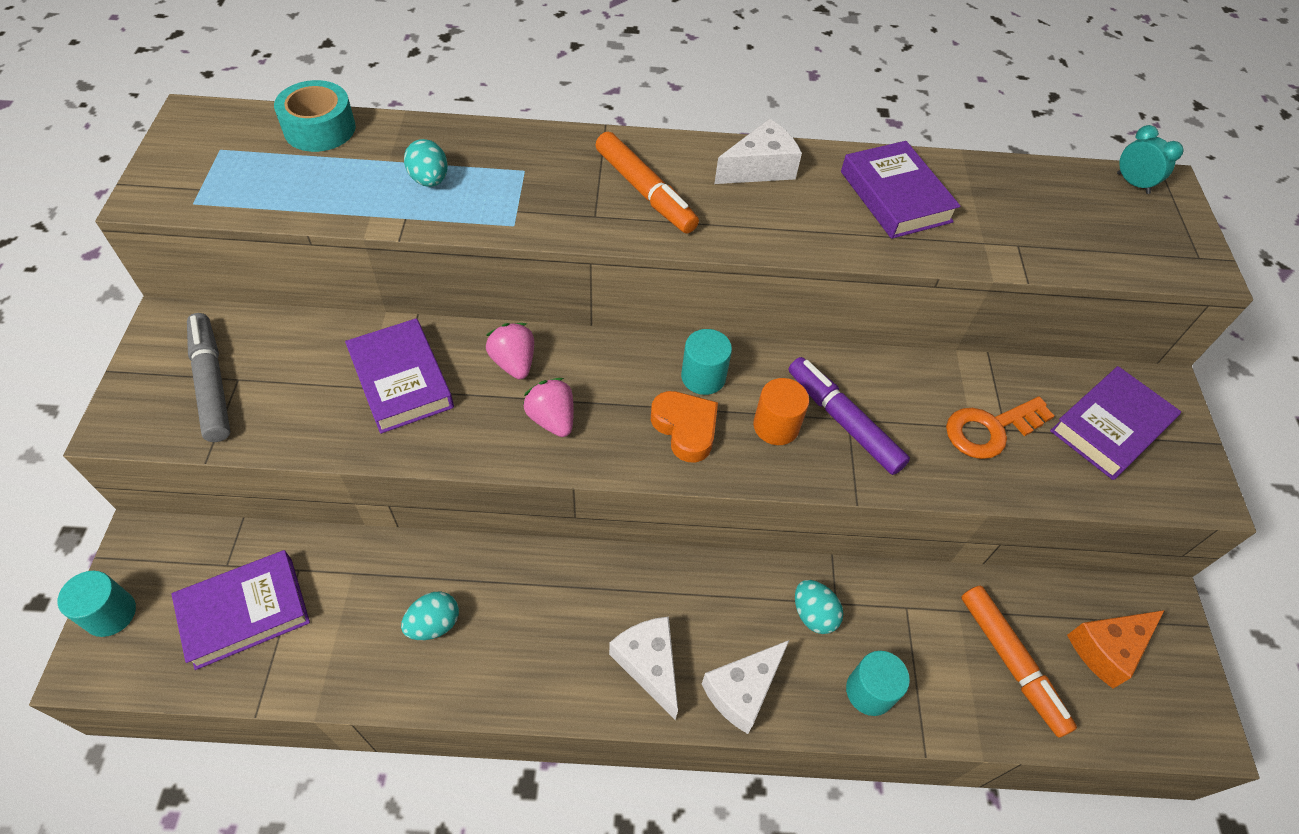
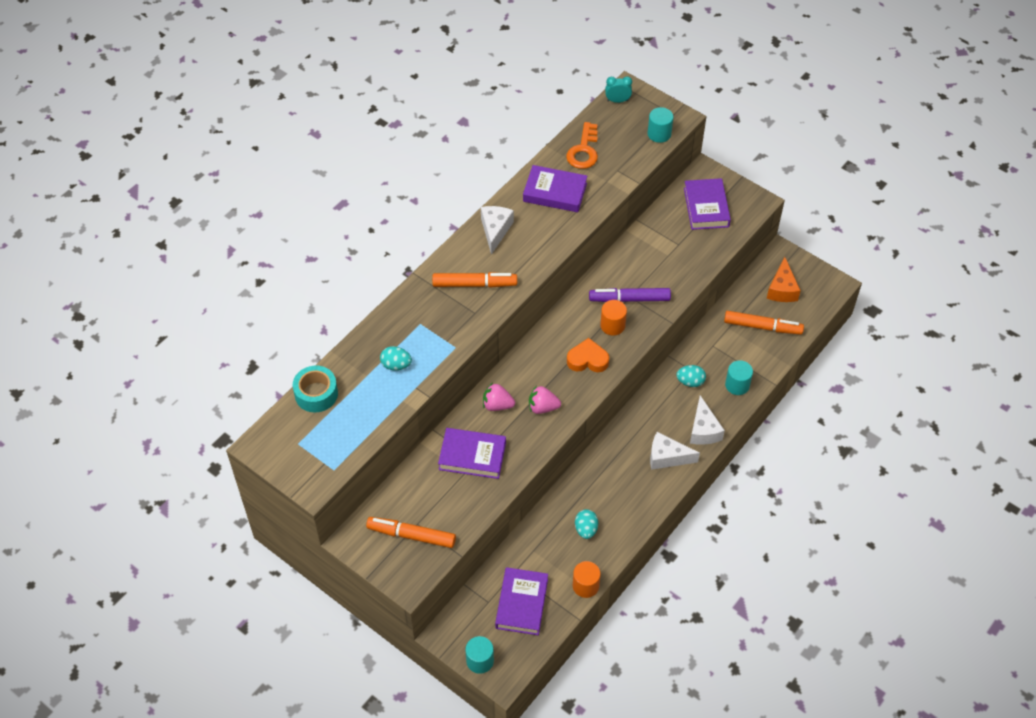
camera: 50 degrees left, 0 degrees up
(212, 383) = (411, 535): grey marker -> orange marker
(326, 686) = (585, 586): none -> orange cylinder
(703, 377) = (565, 335): turquoise cylinder -> turquoise cylinder (659, 134)
(990, 429) = (674, 250): orange key -> orange key (584, 151)

